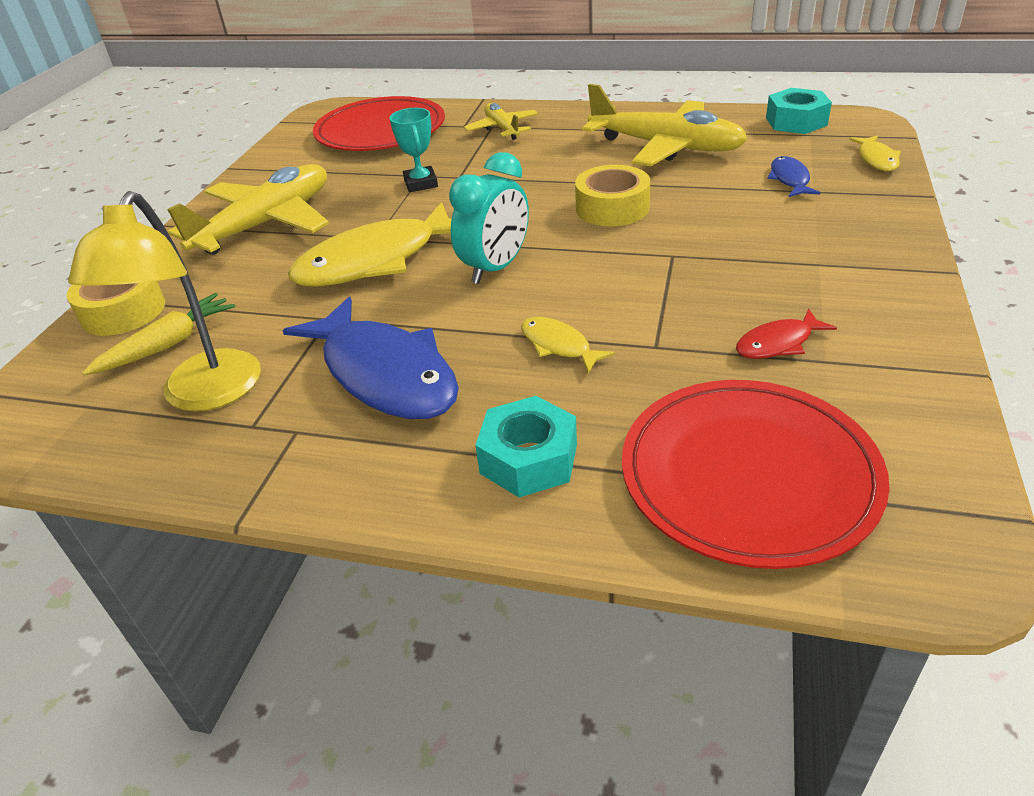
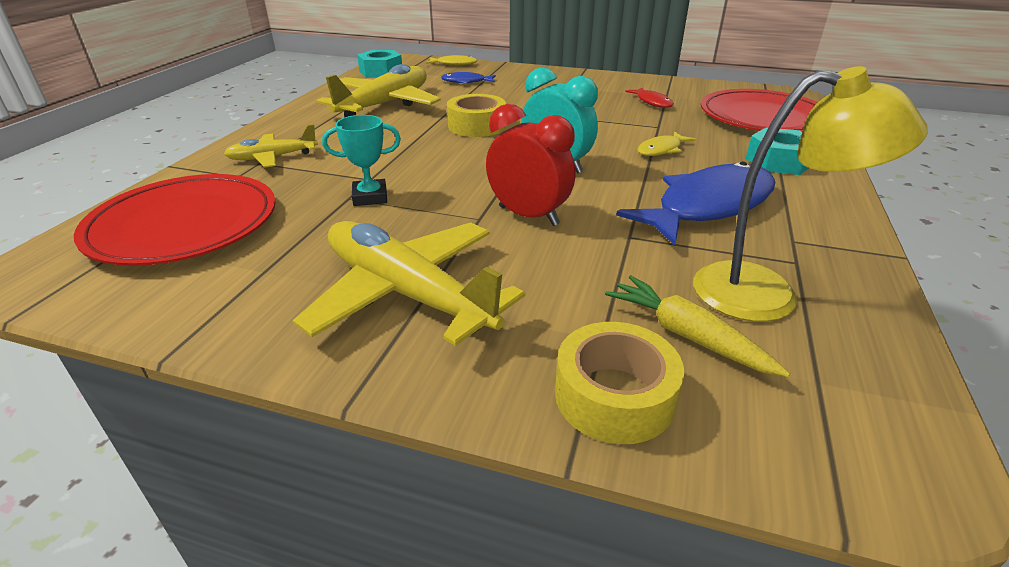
camera: 90 degrees left, 5 degrees down
(376, 261) = (528, 216): yellow fish -> red clock

